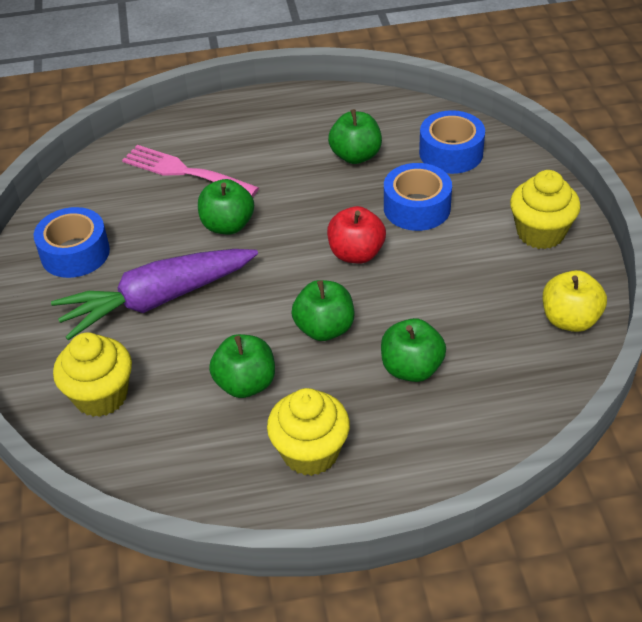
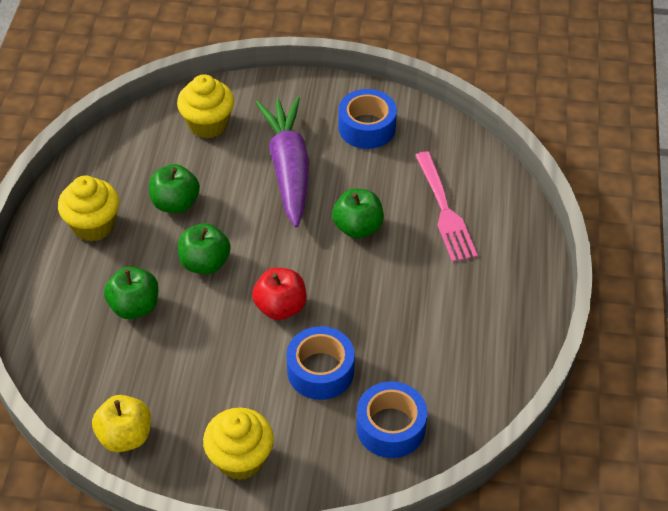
camera: 105 degrees right, 5 degrees up
(184, 172) = (445, 211): pink fork -> pink fork turned 120 degrees clockwise
(355, 156) = (417, 345): green apple -> none

